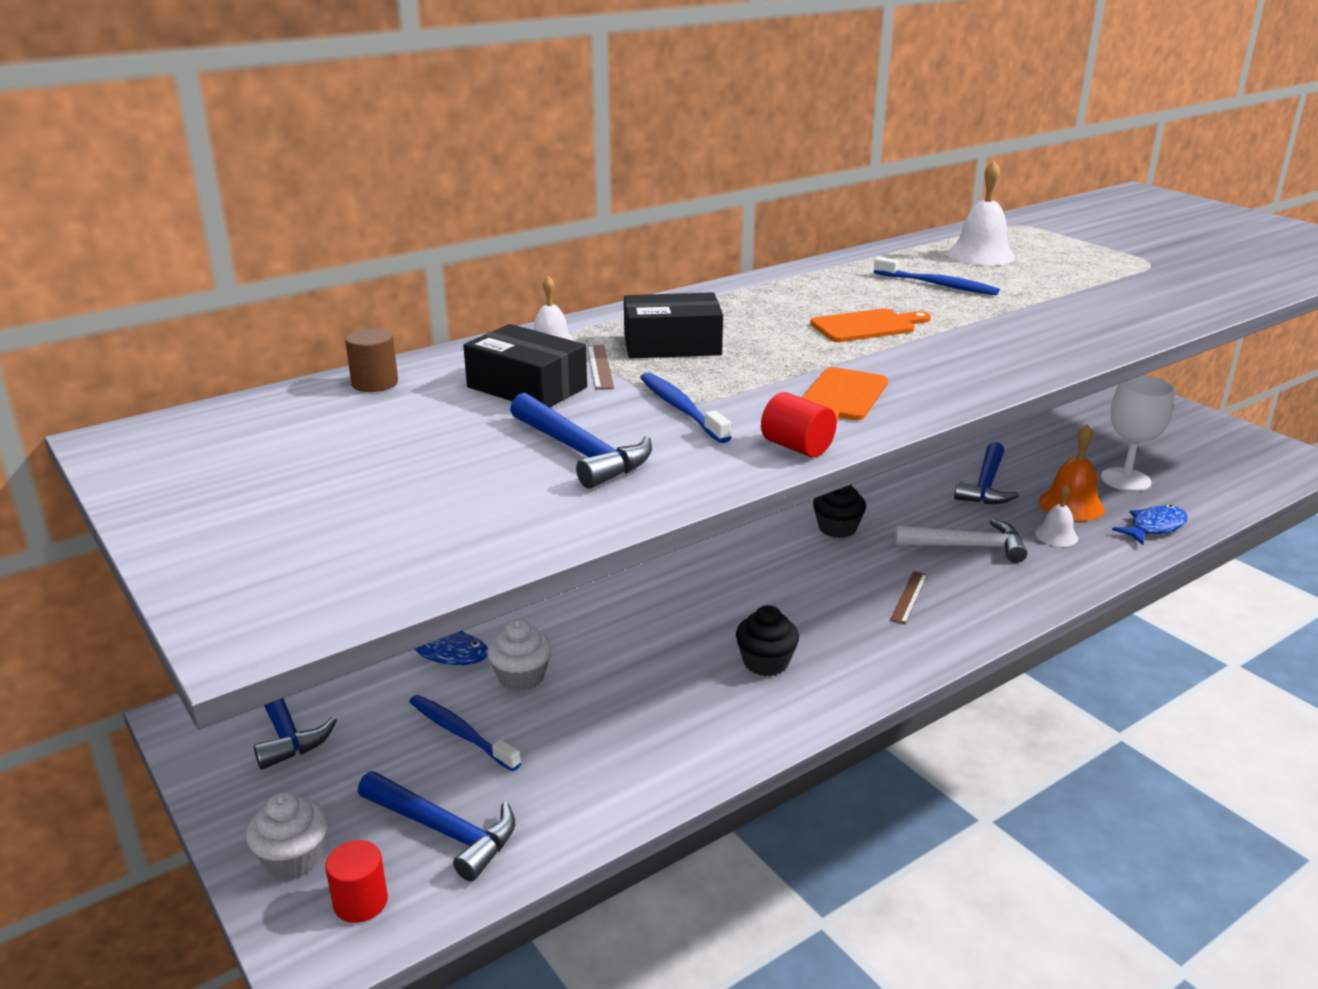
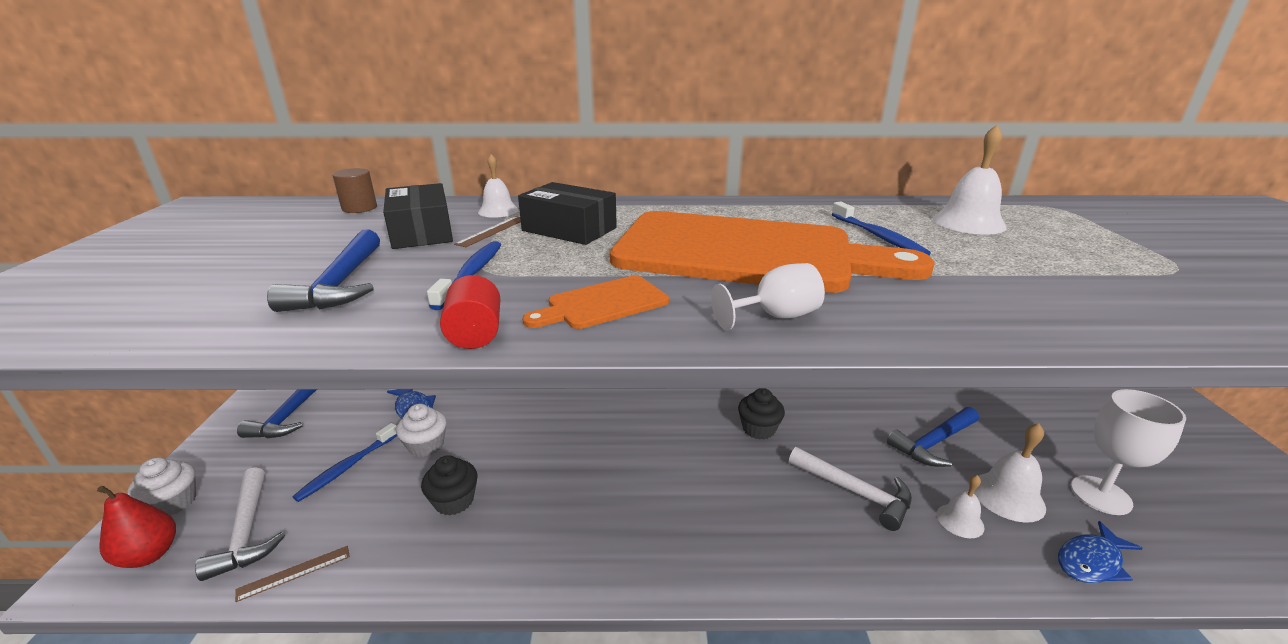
camera: 35 degrees right, 0 degrees up
(360, 902) = (149, 555): red cylinder -> red pear
(444, 830) = (247, 532): blue hammer -> white hammer
(461, 733) = (347, 467): blue toothbrush -> blue toothbrush turned 135 degrees counterclockwise
(765, 662) = (575, 515): black cupcake -> black cupcake (454, 501)
(867, 326) = (746, 253): orange cutting board -> orange cutting board, size x2.49
(909, 597) = (751, 515): brown ruler -> brown ruler (294, 572)
(973, 369) = (775, 316): none -> white goblet
(1071, 505) = (1008, 496): orange bell -> white bell
(1154, 527) = (1091, 561): blue fish -> blue fish turned 150 degrees clockwise

